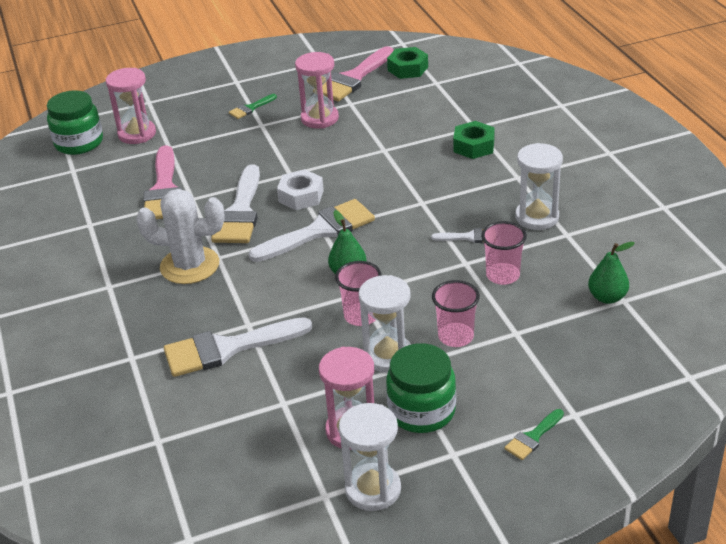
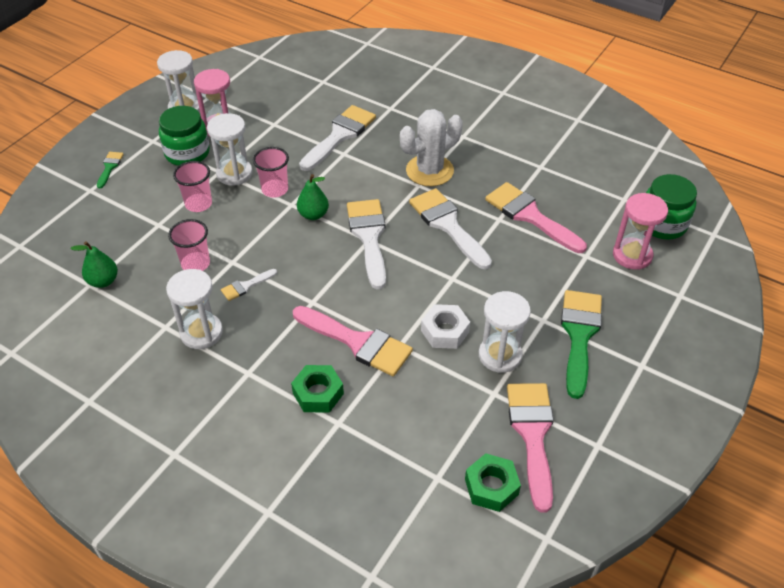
camera: 140 degrees right, 10 degrees up
(251, 108) = (579, 335): green brush -> green brush, size x2.10
(301, 196) = (418, 261): white nut -> white nut (445, 331)
(319, 118) = (500, 355): pink hourglass -> white hourglass
(319, 231) = (369, 237): white brush -> white brush turned 150 degrees clockwise
(413, 163) = (357, 342): none -> pink brush

